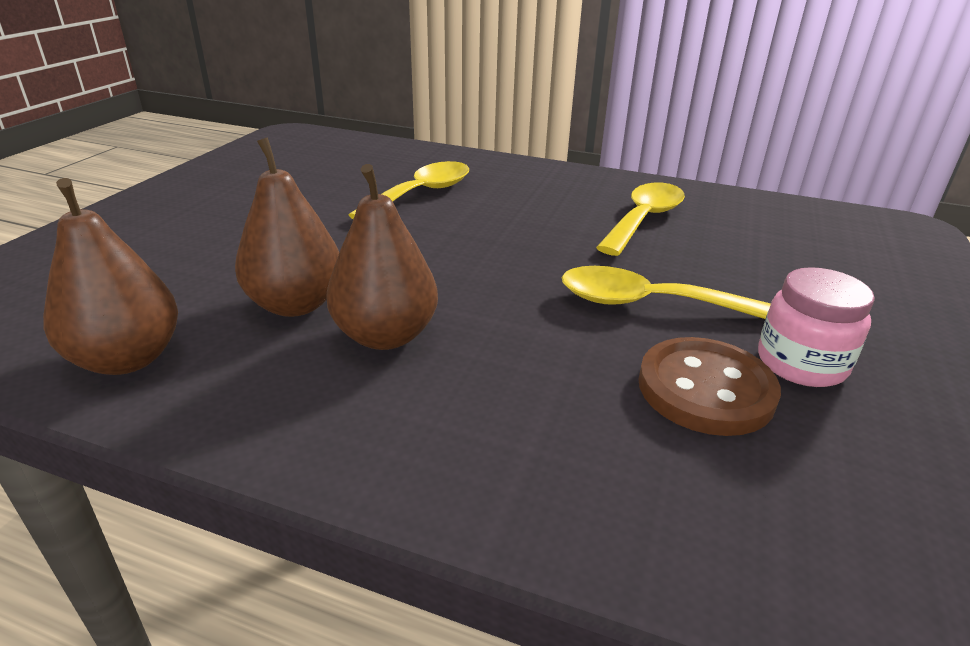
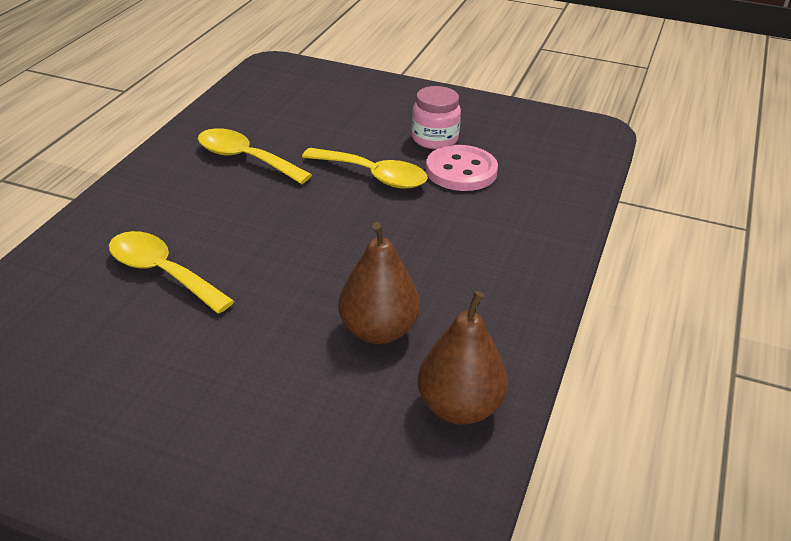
camera: 90 degrees left, 5 degrees up
(385, 336) = (419, 283): brown pear -> none
(646, 303) = (373, 176): yellow spoon -> yellow spoon turned 75 degrees counterclockwise
(705, 389) = (461, 171): brown button -> pink button

